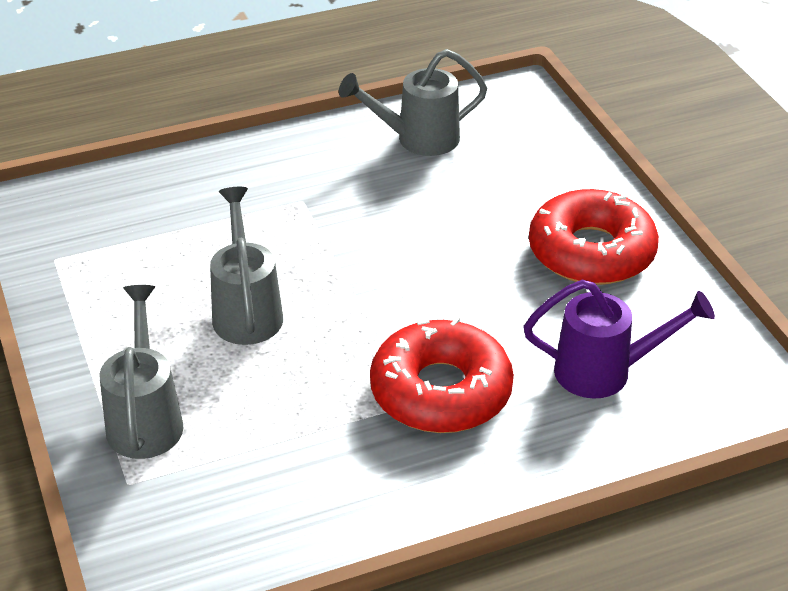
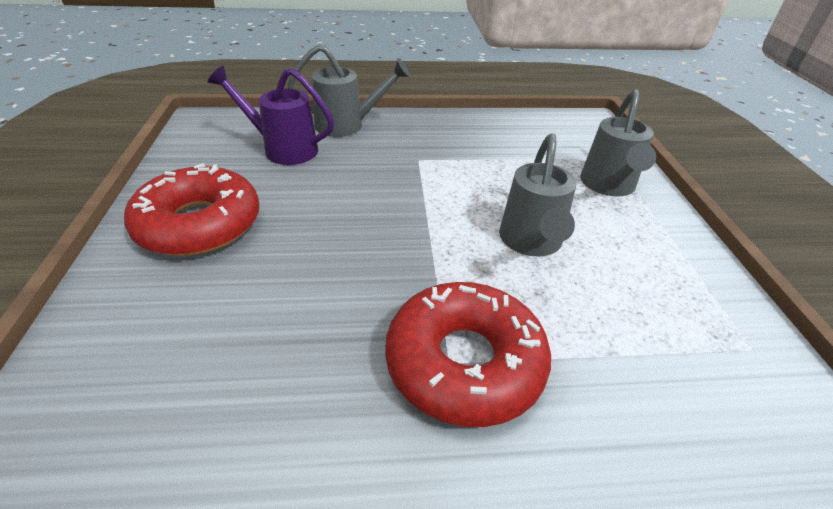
camera: 165 degrees left, 0 degrees up
(418, 139) = (241, 438): grey watering can -> grey watering can (347, 125)
(441, 391) = (398, 161): red donut -> red donut (464, 362)

